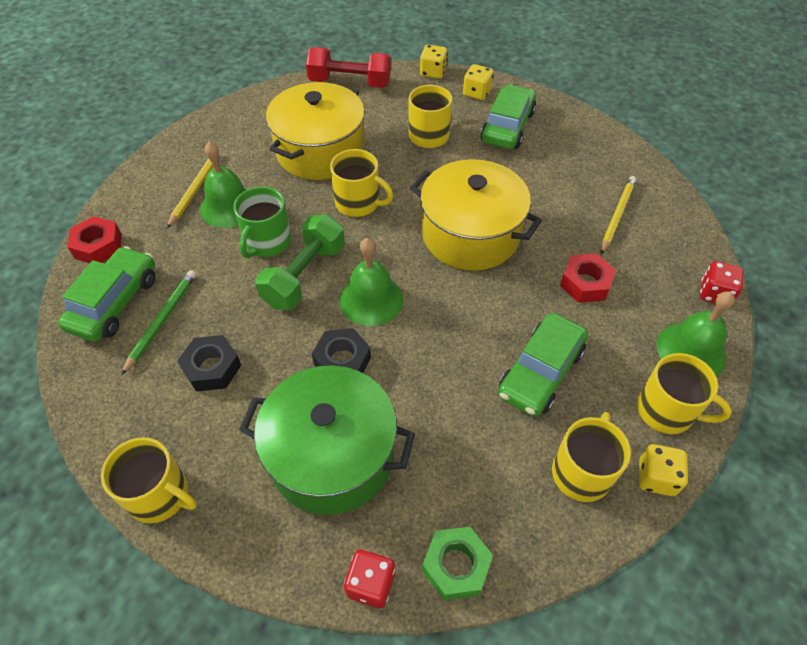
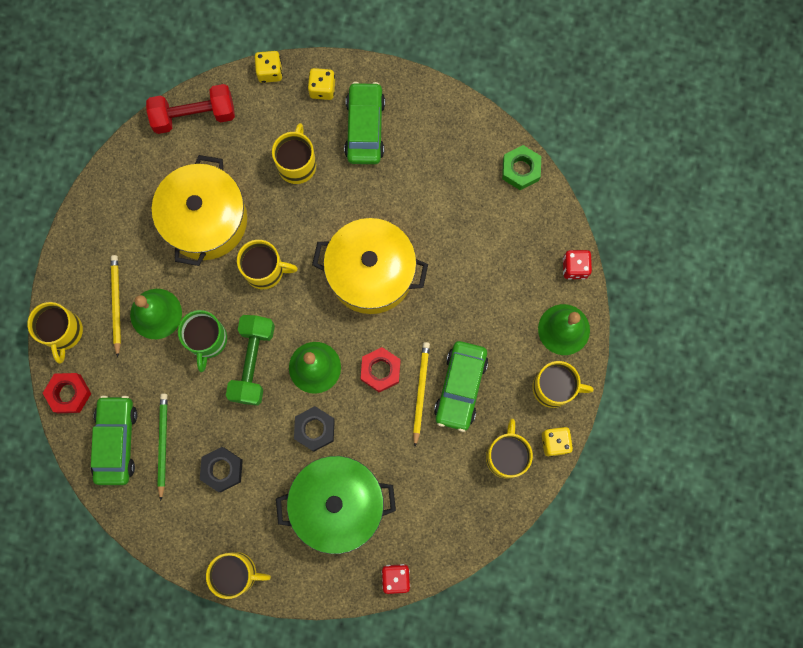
camera: 20 degrees left, 25 degrees up
(130, 196) = (63, 332): none -> yellow mug
(456, 566) = (443, 548): green nut -> green nut (520, 170)
(585, 283) = (475, 292): red nut -> red nut (380, 370)
(617, 215) = (485, 208): yellow pencil -> yellow pencil (420, 392)

